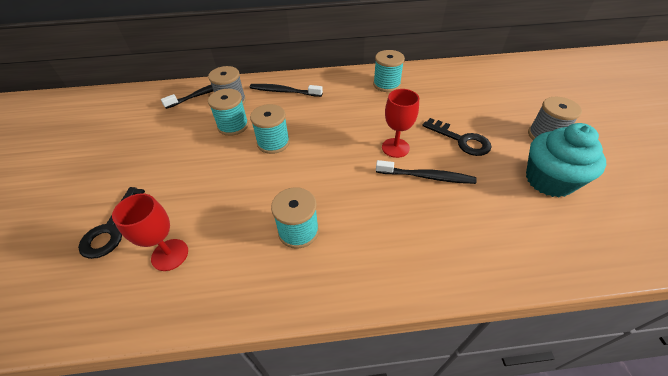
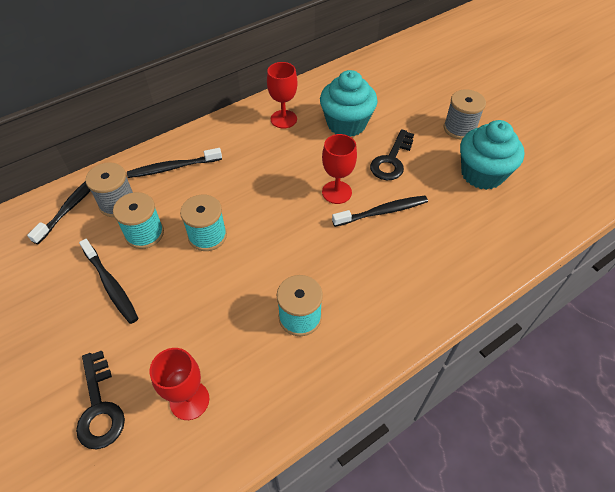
camera: 30 degrees left, 5 degrees up
(186, 150) = (111, 285): none -> black toothbrush
(386, 84) = (283, 119): turquoise spool -> red goblet
(436, 102) = (346, 124): none -> turquoise cupcake
(461, 140) = (391, 160): black key -> black key turned 105 degrees clockwise

